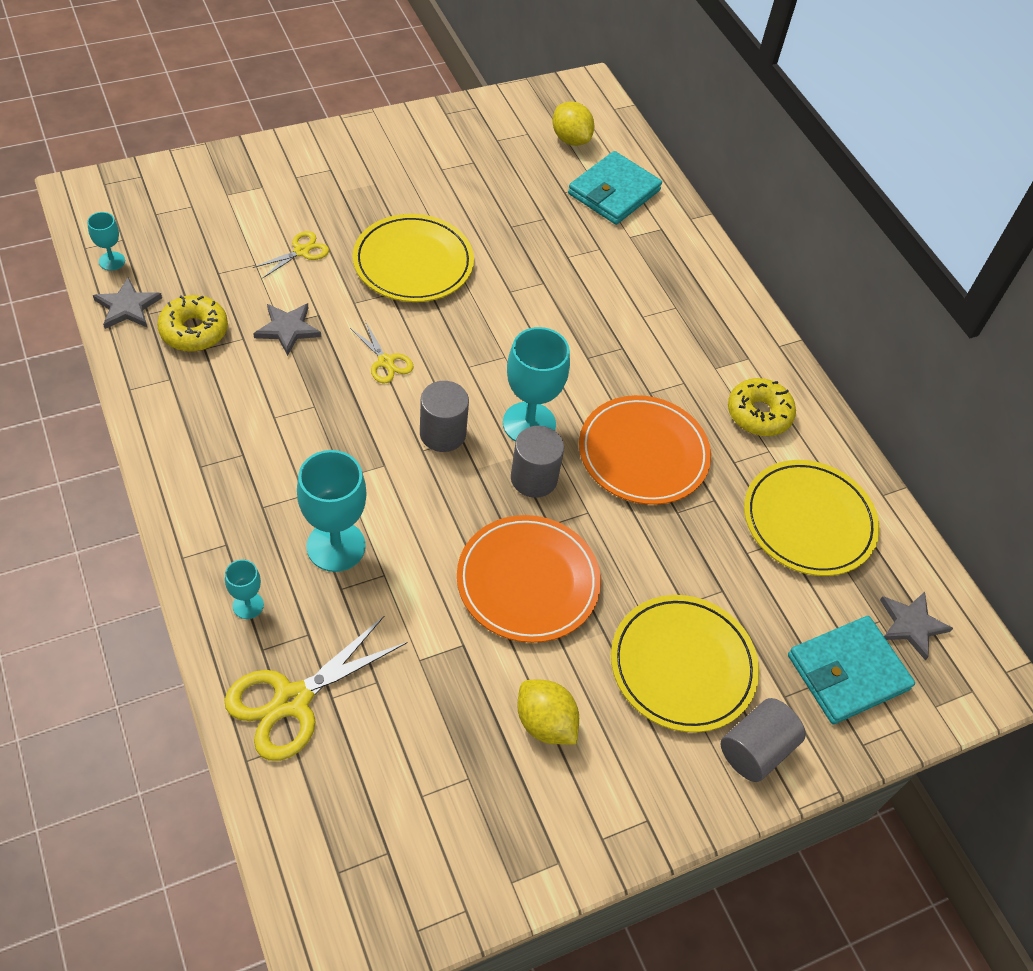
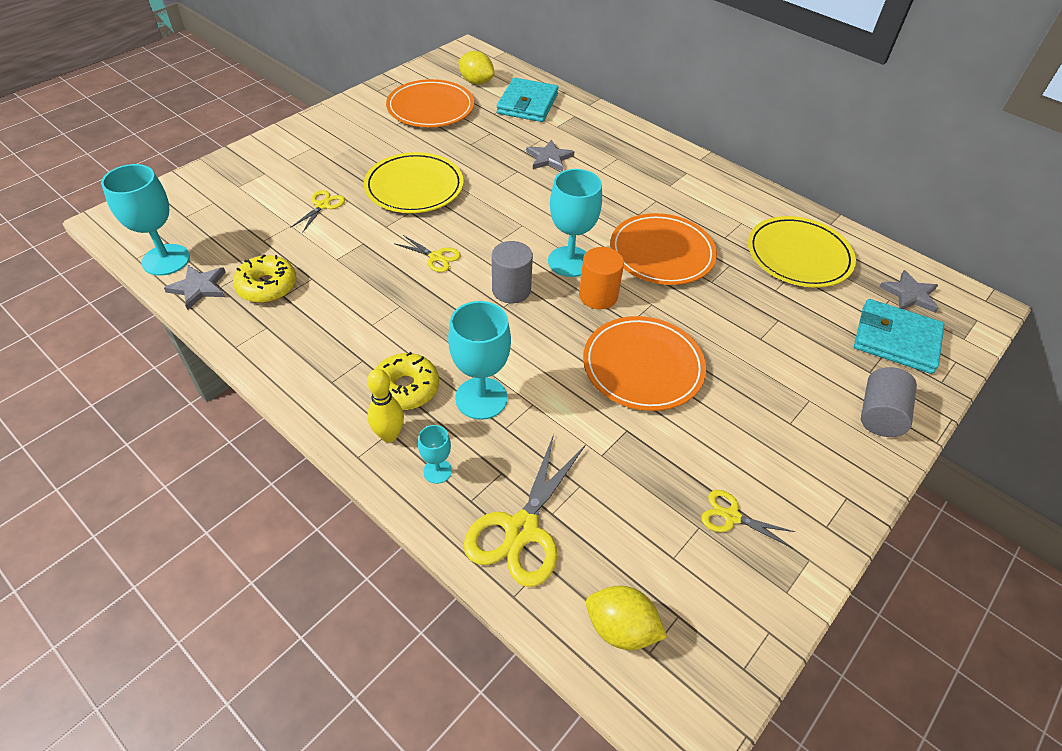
camera: 20 degrees left, 5 degrees down
(112, 261) = (166, 260): turquoise goblet -> turquoise goblet, size x1.99
(223, 547) = (389, 435): none -> yellow bowling pin
(287, 329) = (344, 260): grey star -> grey star (549, 158)
(494, 159) = (430, 108): none -> orange plate
(509, 783) = (731, 516): none -> yellow scissors
(534, 478) = (598, 296): grey cylinder -> orange cylinder
(545, 723) = (726, 460): yellow lemon -> yellow lemon (621, 628)
(682, 665) = (790, 379): yellow plate -> none
(759, 414) = (718, 203): yellow donut -> yellow donut (406, 388)
(847, 672) = (896, 339): turquoise wallet -> turquoise wallet turned 75 degrees clockwise

